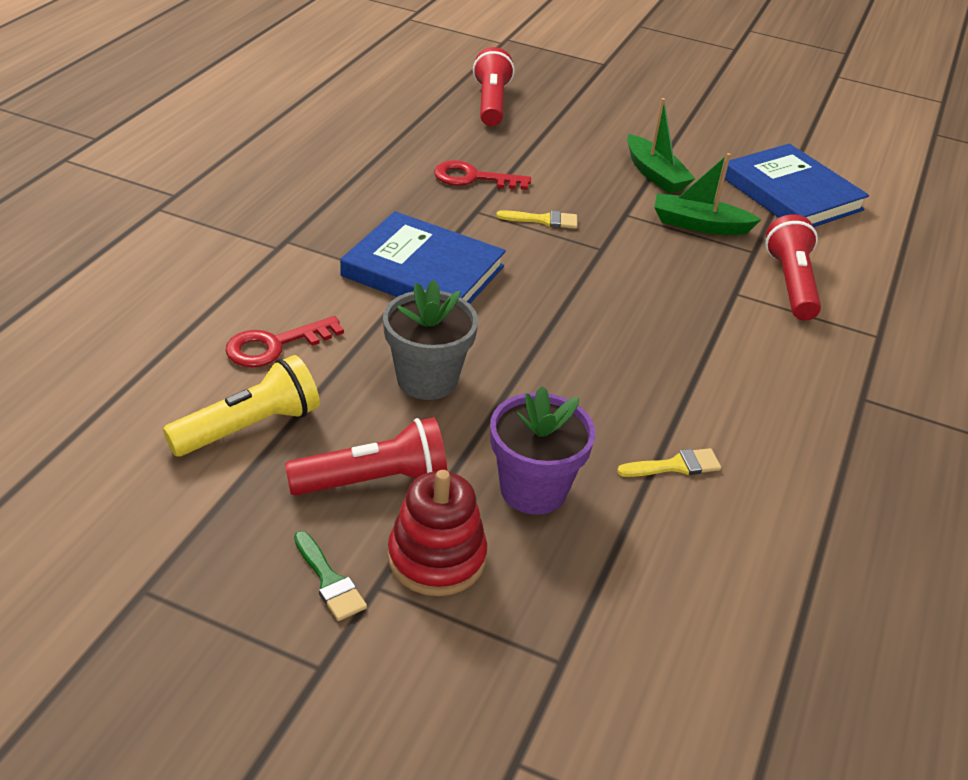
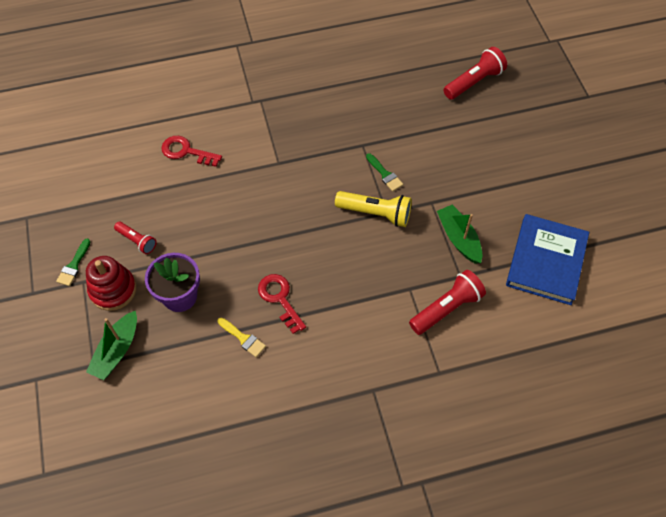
camera: 55 degrees right, 20 degrees up
(249, 427) = (131, 181): yellow flashlight -> yellow flashlight (376, 213)
(374, 480) = (137, 241): red flashlight -> red flashlight, size x0.61
(423, 271) = (290, 160): blue book -> none
(427, 379) = (215, 215): grey flower pot -> none
(473, 178) = (390, 124): red key -> red key (280, 299)
(543, 220) = (385, 174): yellow brush -> green brush
(655, 174) = (488, 191): green boat -> green boat (117, 351)

